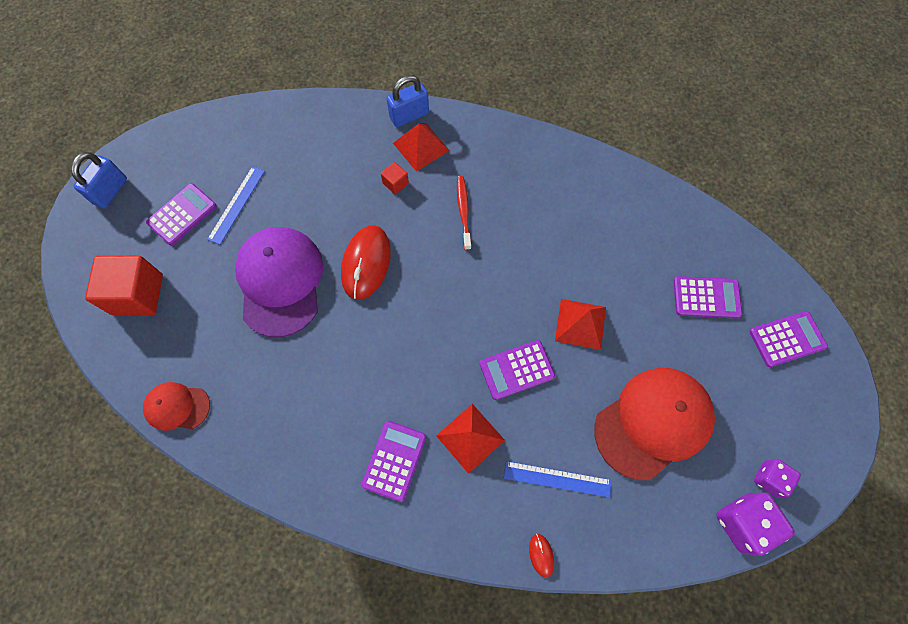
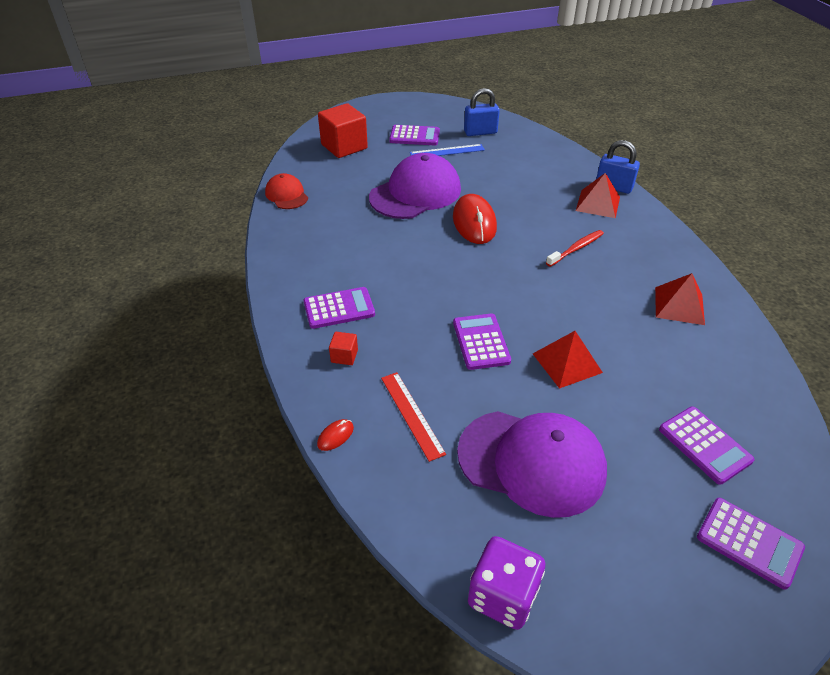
camera: 55 degrees right, 25 degrees down
(110, 191) = (398, 107): blue padlock -> blue padlock (480, 132)
(366, 263) = (474, 222): red mouse -> red mouse turned 75 degrees counterclockwise
(395, 183) = (552, 206): red cube -> red cube (344, 356)
(470, 438) = (396, 342): red pyramid -> red pyramid (679, 305)
(516, 370) = (481, 342): purple calculator -> purple calculator turned 45 degrees clockwise
(557, 479) = (411, 414): blue ruler -> red ruler
(653, 422) = (531, 462): red cap -> purple cap
(769, 479) = (575, 600): purple dice -> none

